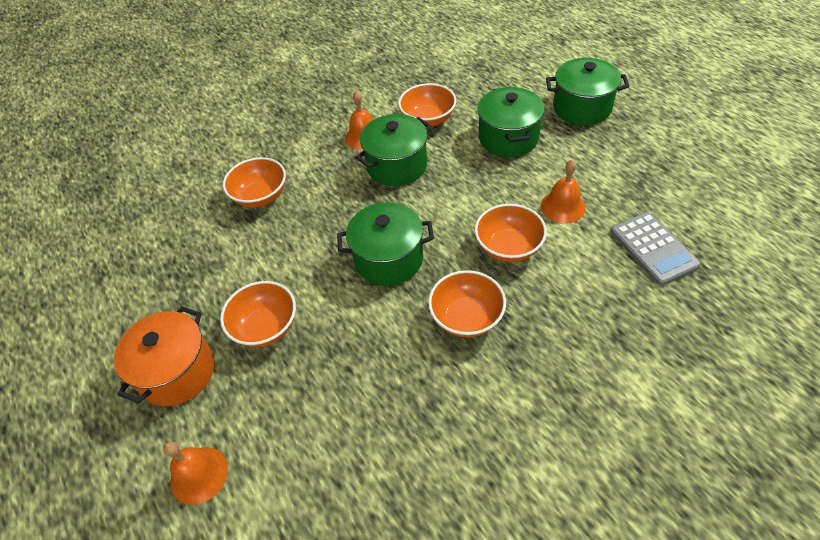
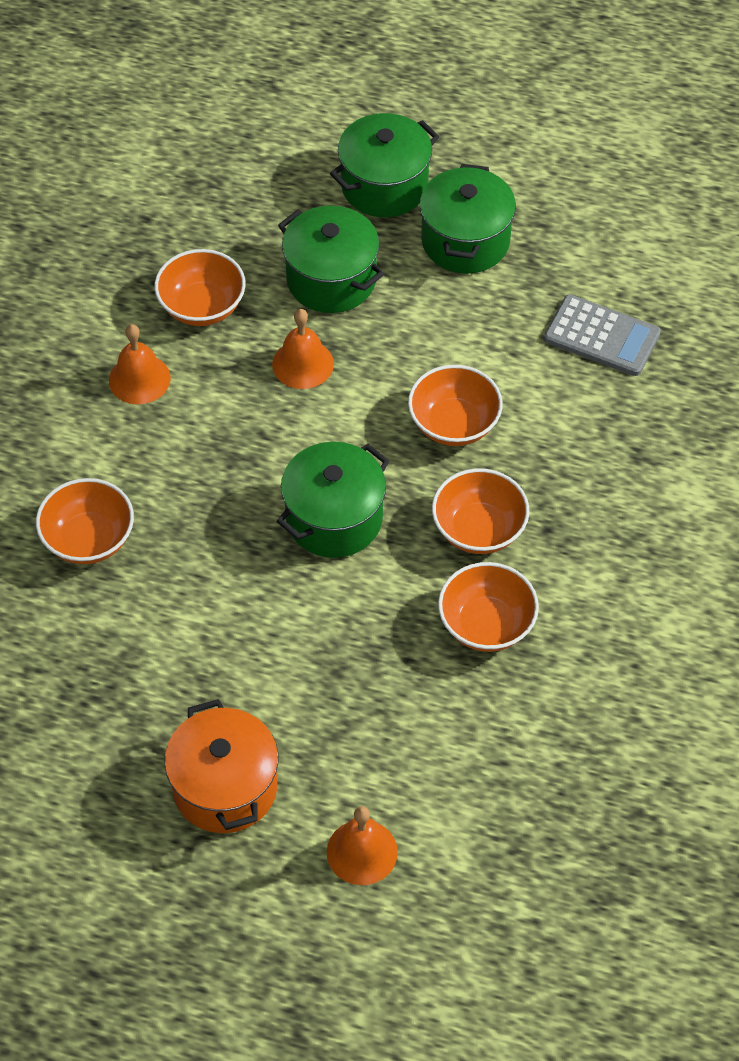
camera: 45 degrees left, 5 degrees up
(266, 327) = (273, 679): orange bowl -> orange bowl (486, 624)
(397, 166) = (226, 396): green pot -> green pot (465, 241)
(563, 206) = (471, 339): orange bell -> orange bell (303, 364)

